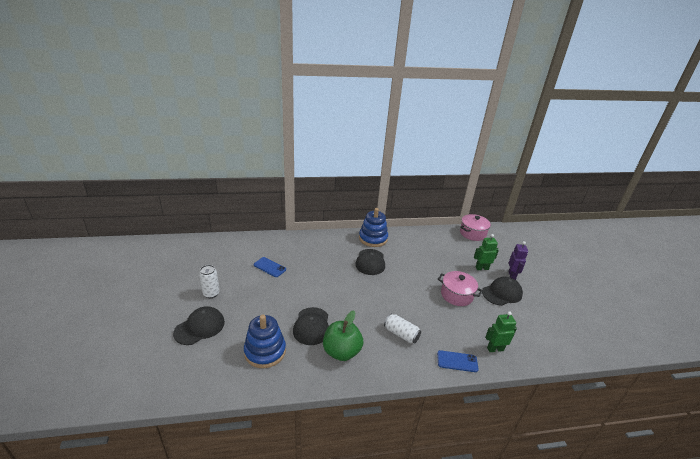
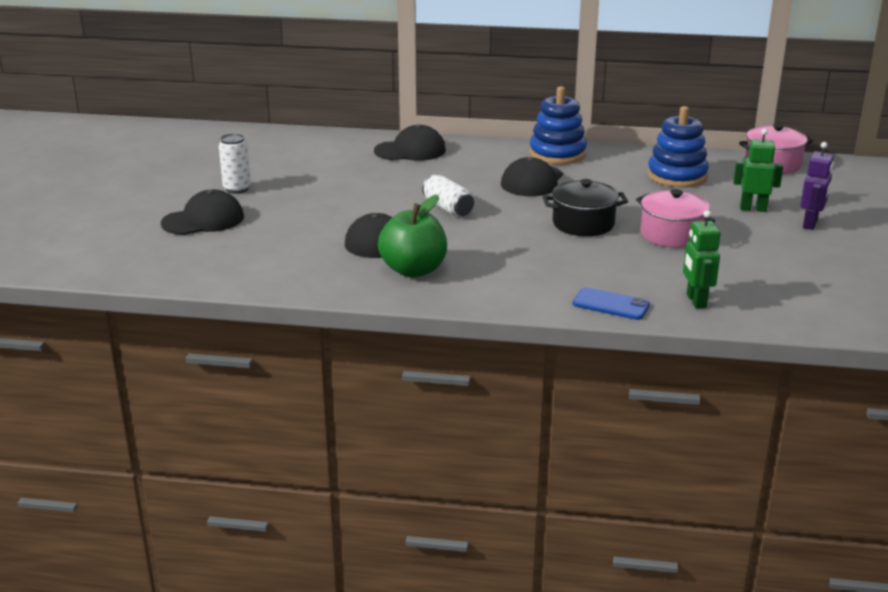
camera: 20 degrees right, 5 degrees down
(265, 351) = (290, 255): blue stacking toy -> blue stacking toy (677, 176)
(269, 267) = (346, 170): blue phone -> none
(401, 334) = (530, 265): white can -> white can (448, 208)
(411, 293) = (583, 224): none -> black pot
(495, 349) = (696, 301): green robot -> green robot turned 105 degrees counterclockwise
(502, 293) = (768, 242): black cap -> black cap (410, 151)

